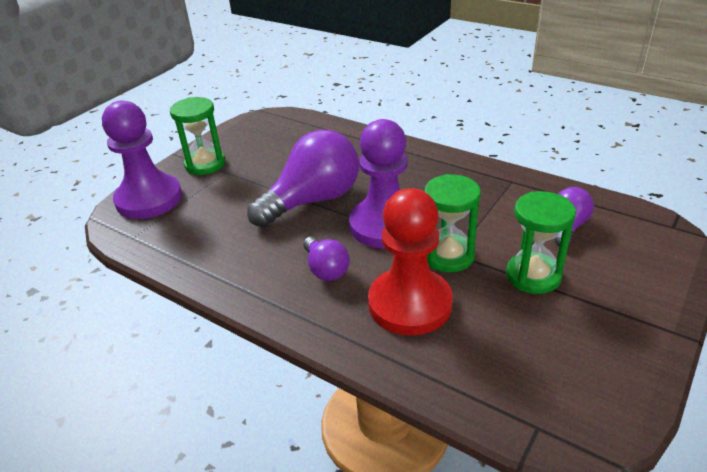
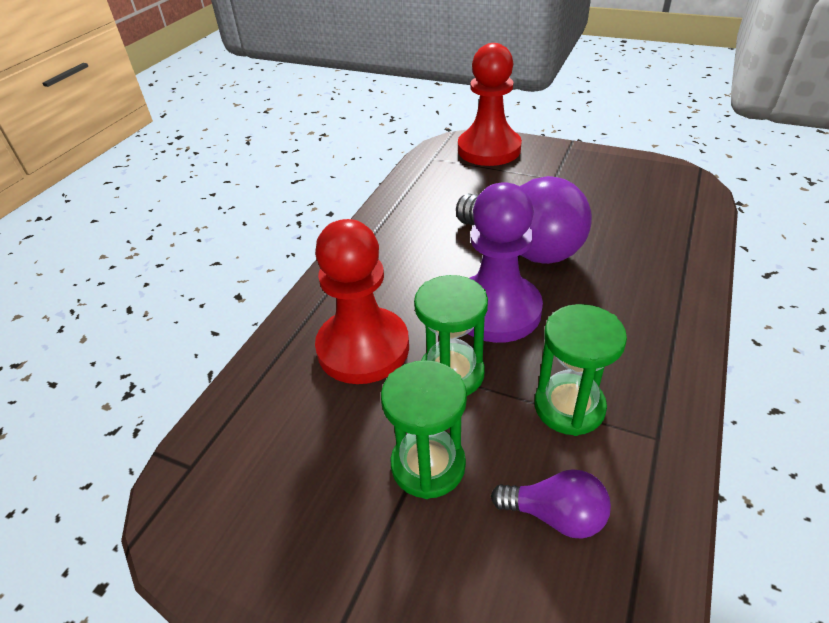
camera: 80 degrees right, 5 degrees up
(149, 199) = (489, 149): purple pawn -> red pawn
(205, 164) = (561, 163): green hourglass -> green hourglass (569, 407)
(326, 269) = (409, 277): purple light bulb -> none

